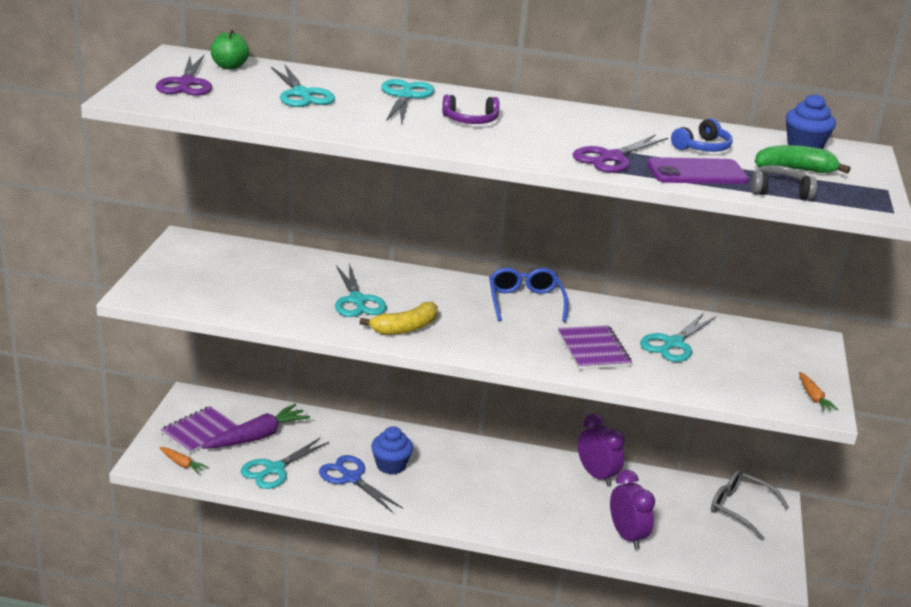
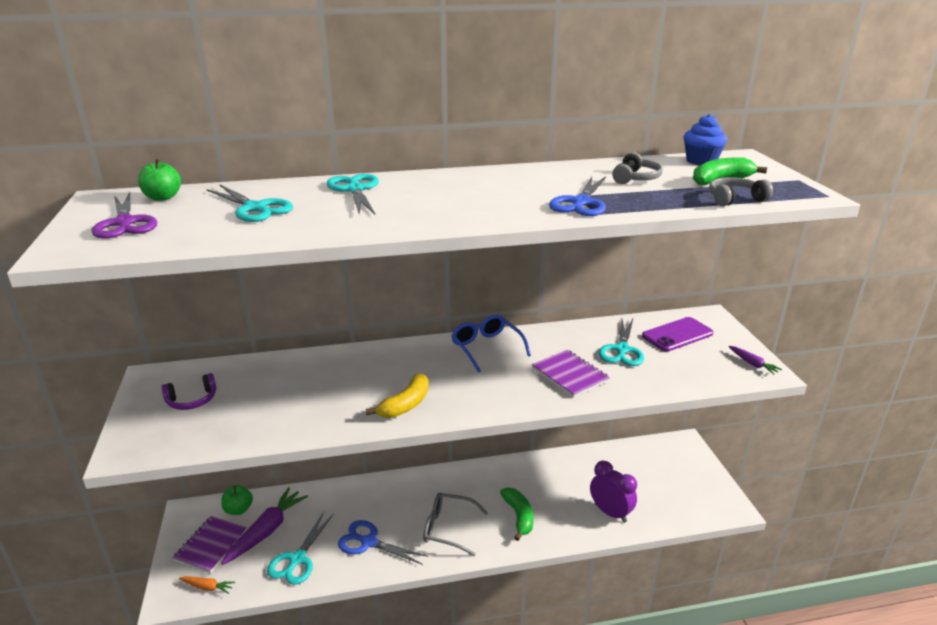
camera: 20 degrees left, 0 degrees up
(239, 410) = (238, 509): none -> green apple
(357, 300) = (346, 390): turquoise scissors -> none
(391, 465) = (396, 517): blue cupcake -> none
(470, 120) = (432, 197): purple headphones -> purple headphones (192, 400)
(521, 506) = (519, 516): none -> green banana
(596, 475) = (556, 466): purple clock -> none
(611, 158) = (581, 203): purple scissors -> blue scissors
(697, 172) = (658, 199): purple phone -> purple phone (677, 335)
(702, 147) = (635, 178): blue headphones -> grey headphones
(740, 508) = (668, 457): grey glasses -> grey glasses (448, 528)
(813, 397) = (752, 364): orange carrot -> purple carrot

